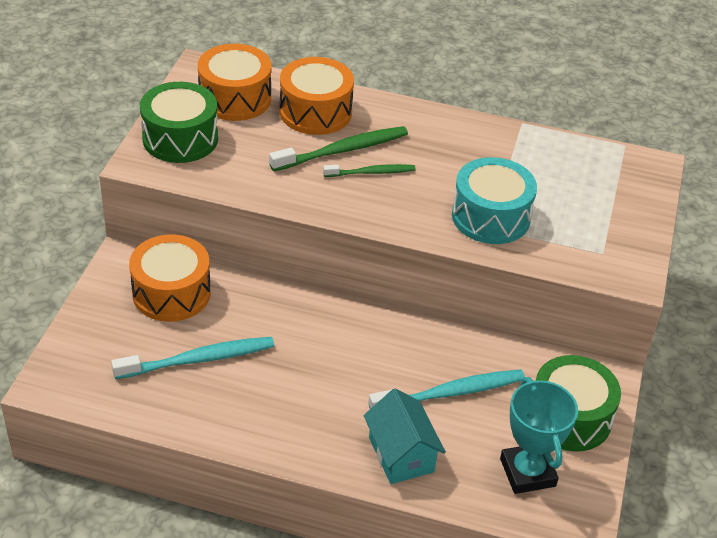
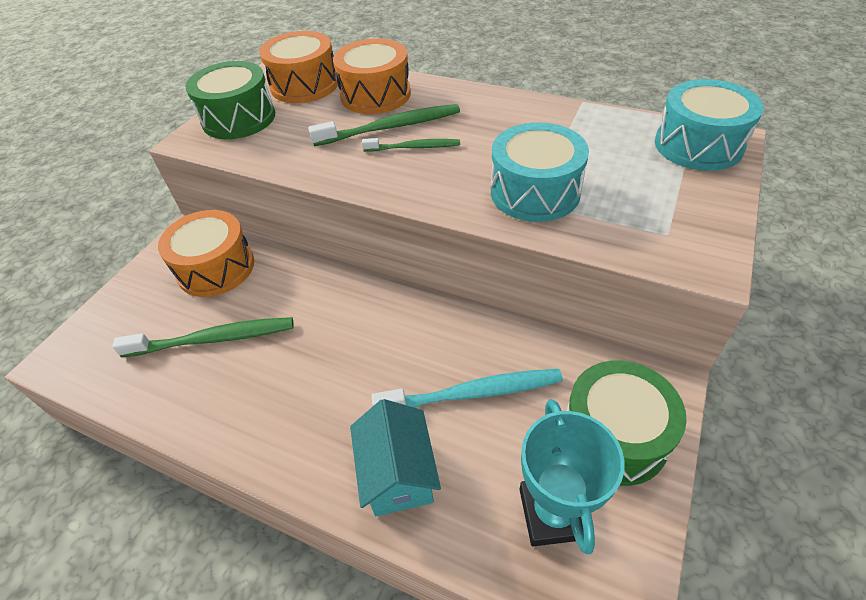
camera: 15 degrees right, 5 degrees up
(198, 359) = (213, 339): turquoise toothbrush -> green toothbrush
(627, 171) = (698, 145): none -> turquoise drum

